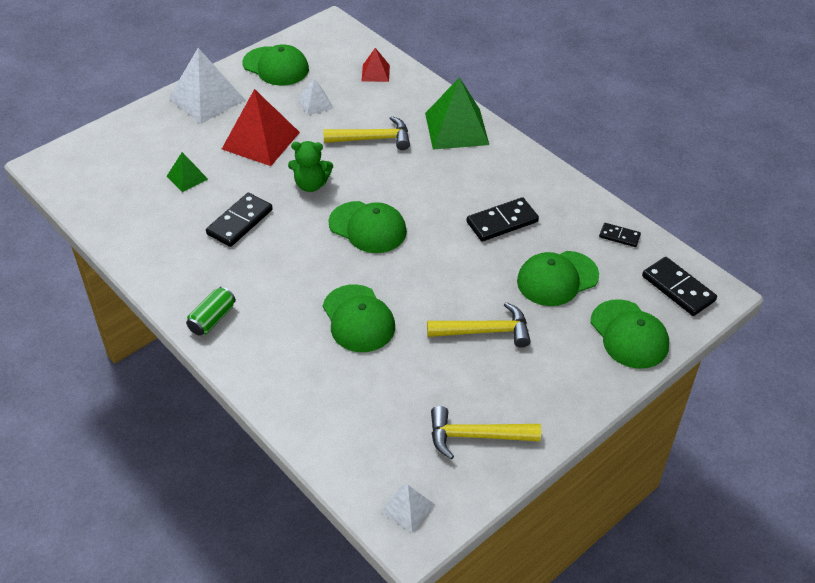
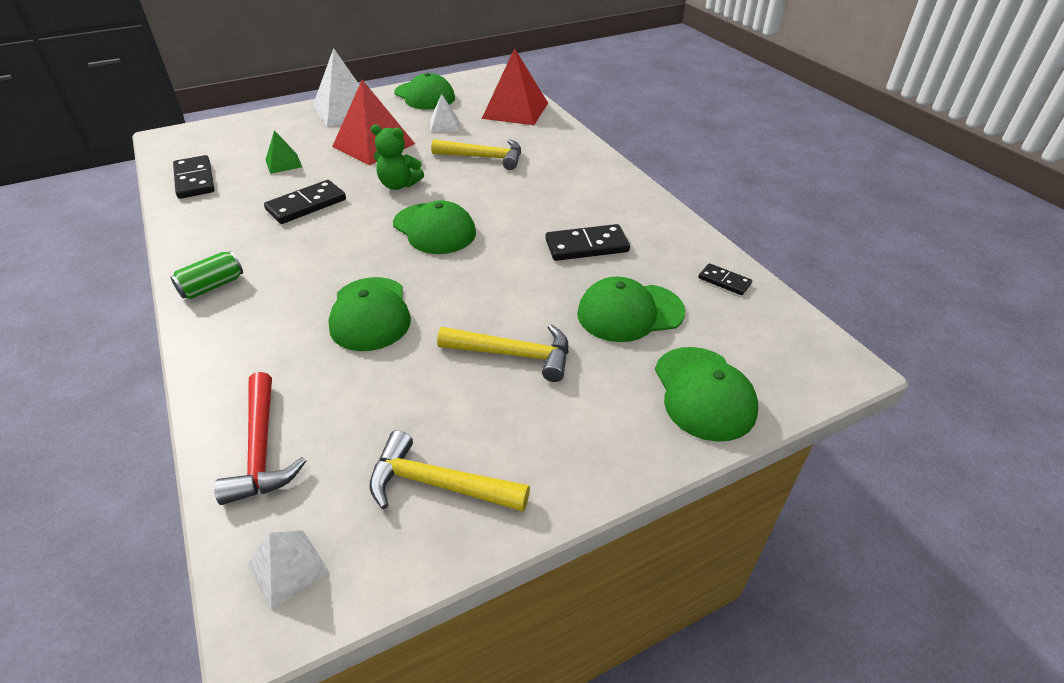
camera: 15 degrees right, 5 degrees down
(341, 439) = (262, 449): none -> red hammer
(375, 73) = (515, 110): red pyramid -> red pyramid, size x1.96
(456, 129) = (574, 160): green pyramid -> none
(678, 288) = (787, 350): black domino -> black domino (195, 180)

